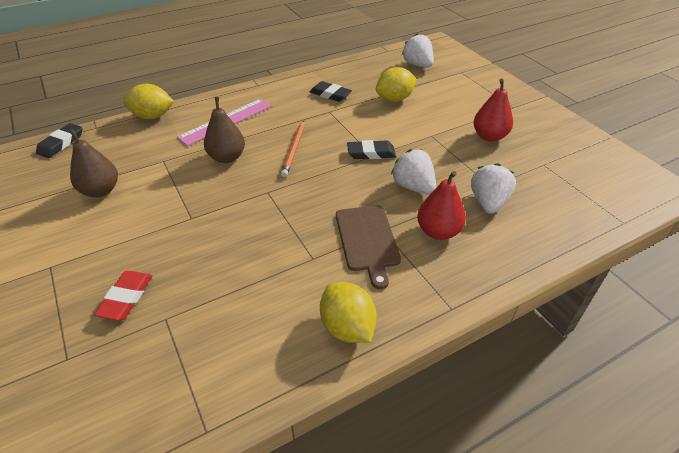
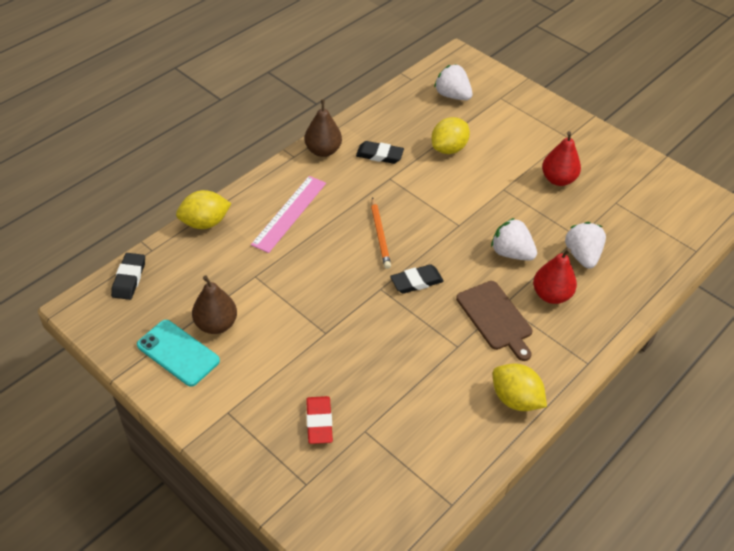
camera: 20 degrees left, 5 degrees up
(50, 206) = (178, 353): none -> turquoise phone
(227, 157) = (318, 258): brown pear -> brown pear (323, 151)
(371, 153) = (456, 223): black eraser -> black eraser (416, 281)

